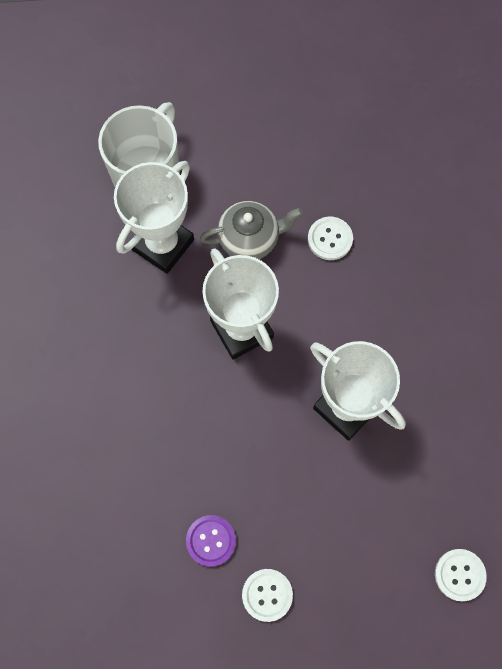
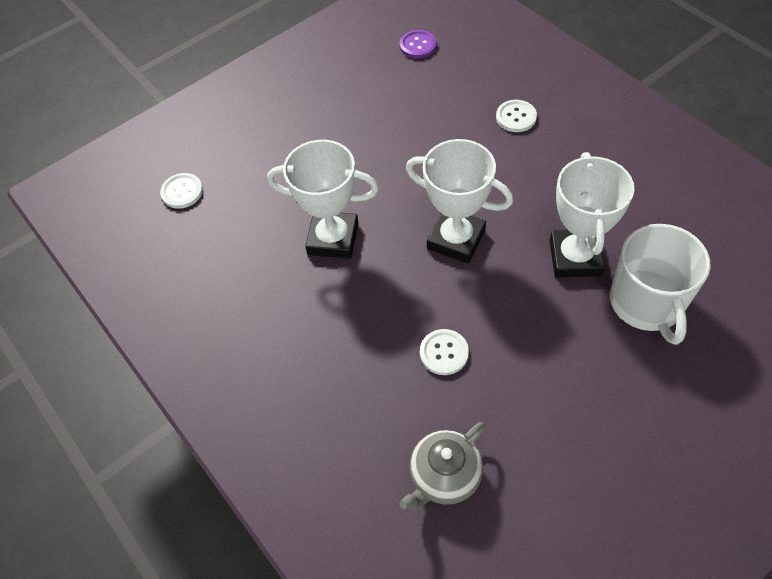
camera: 150 degrees right, 15 degrees down
(211, 540) = (367, 114): purple button -> purple button (418, 45)
(250, 239) = (510, 308): grey teapot -> grey teapot (444, 476)
(267, 595) = (308, 111): white button -> white button (516, 117)

